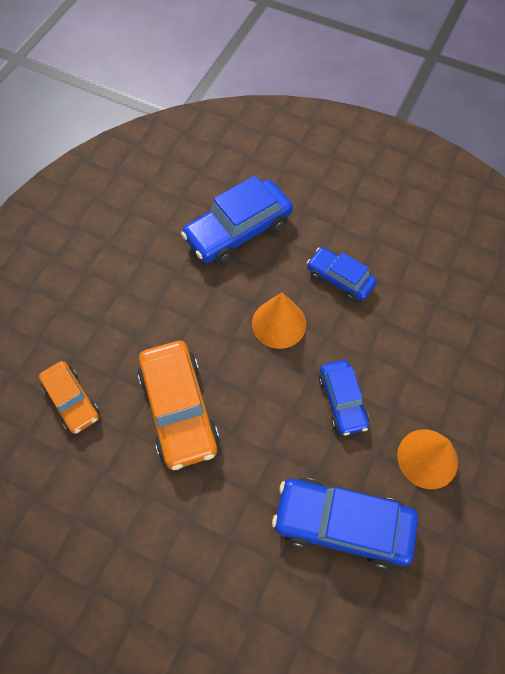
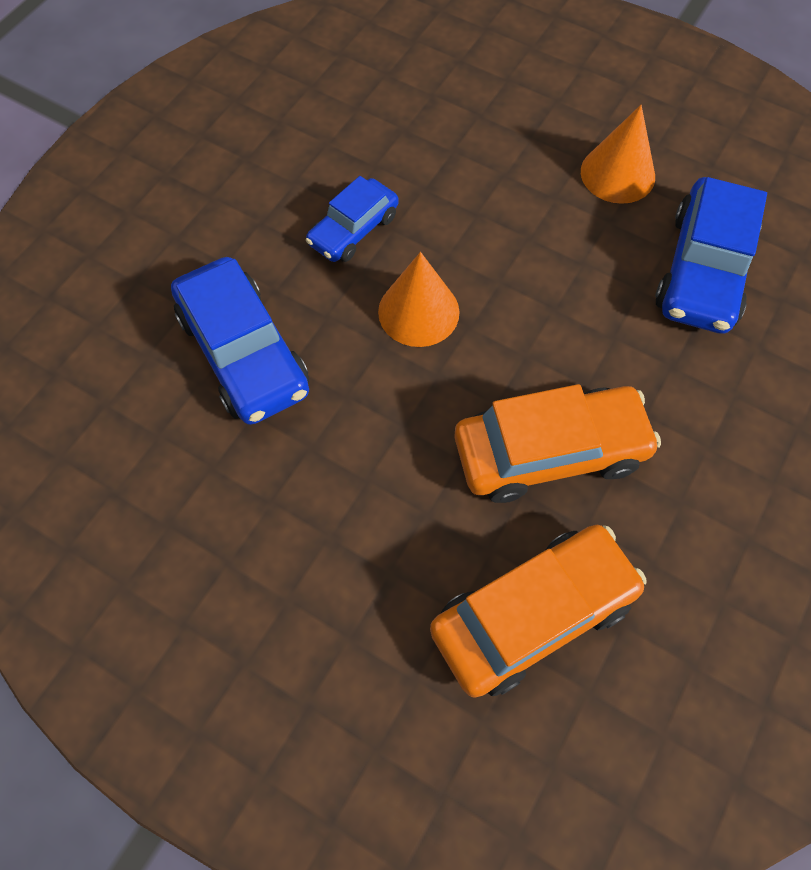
camera: 85 degrees left, 0 degrees up
(72, 400) = (532, 614): orange car -> orange car, size x1.66
(342, 400) = (541, 250): blue car -> none

